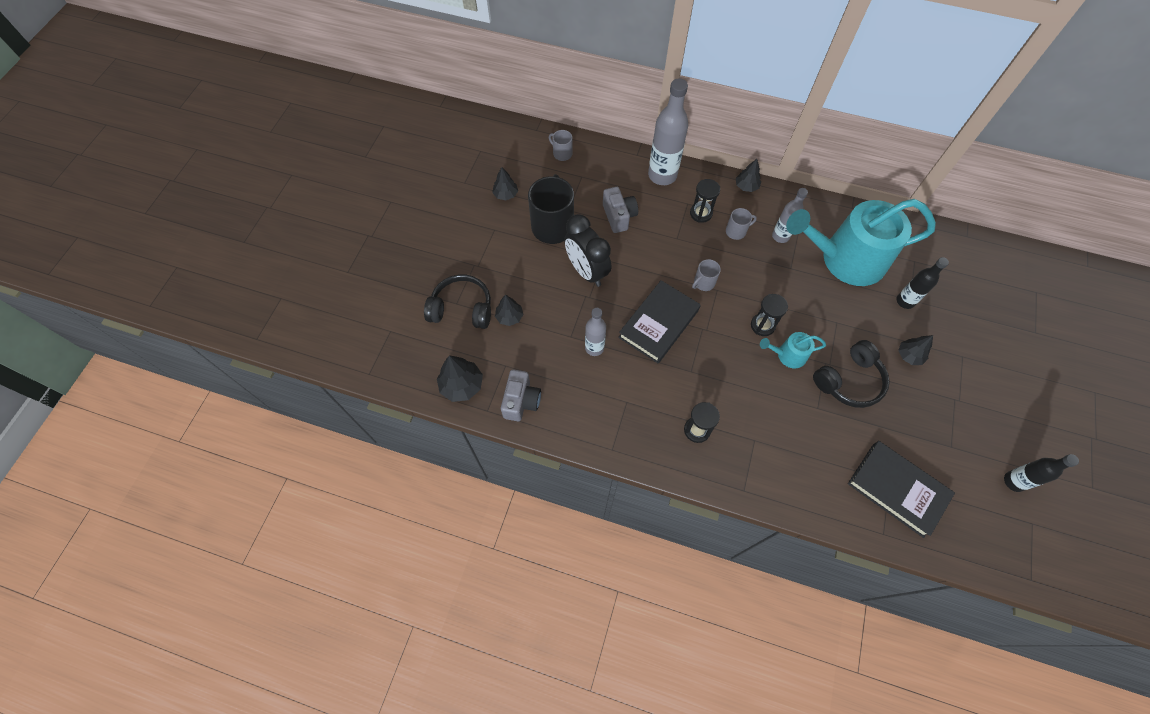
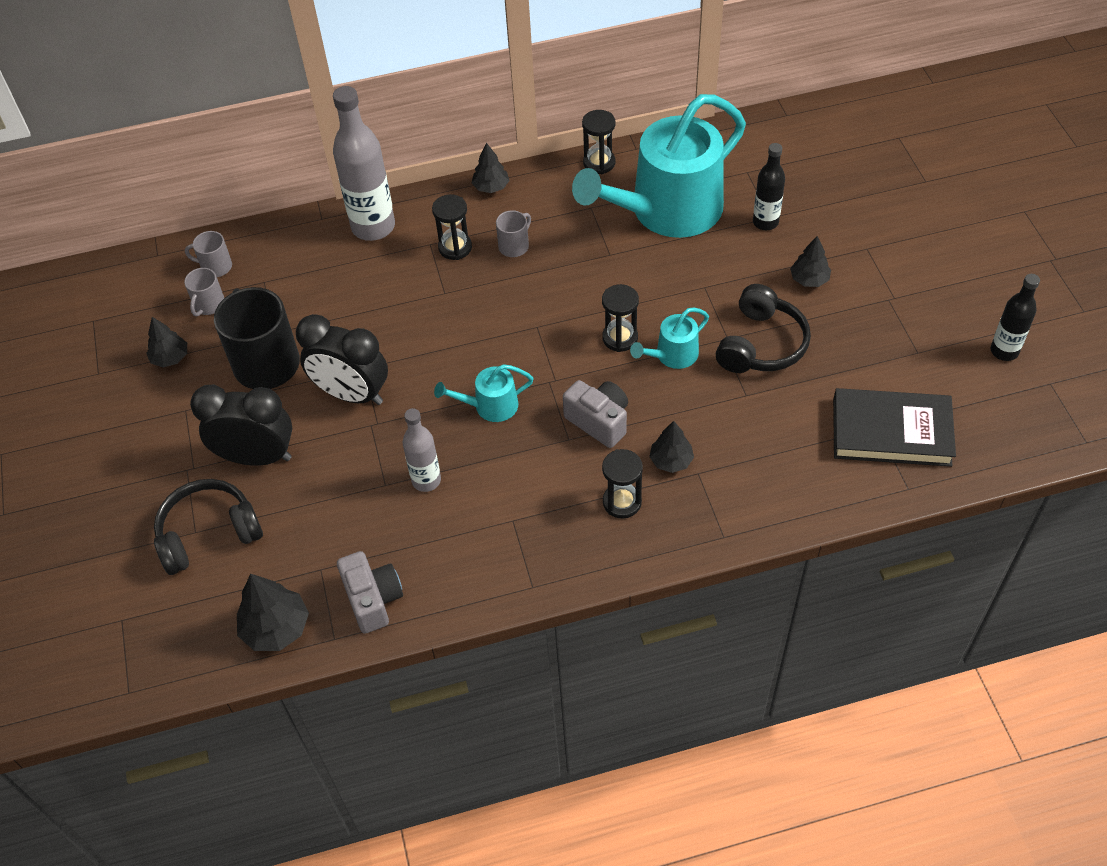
camera: 30 degrees left, 10 degrees down
(509, 317) = (284, 507): black tree -> black tree (671, 460)
(514, 279) = (257, 457): none -> black clock
(619, 216) = (349, 305): grey camera -> grey camera (599, 421)
(659, 324) = (490, 406): black book -> turquoise watering can
(703, 283) = (514, 327): grey mug -> grey mug (209, 305)
(780, 236) = (572, 224): grey bottle -> none
(822, 205) = (599, 163): none -> black hourglass

